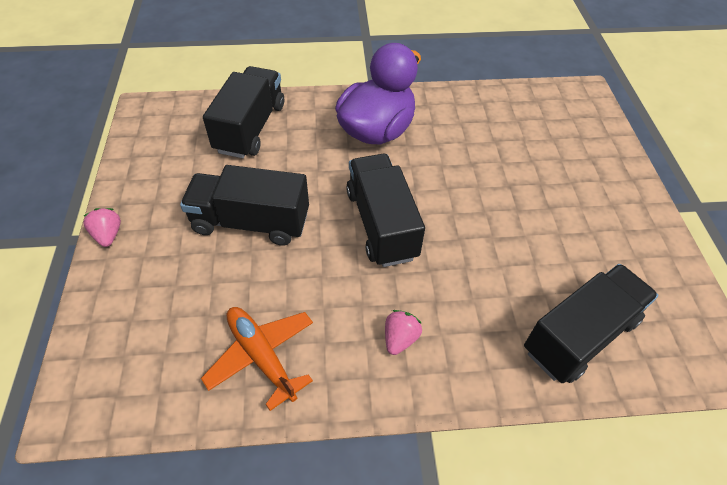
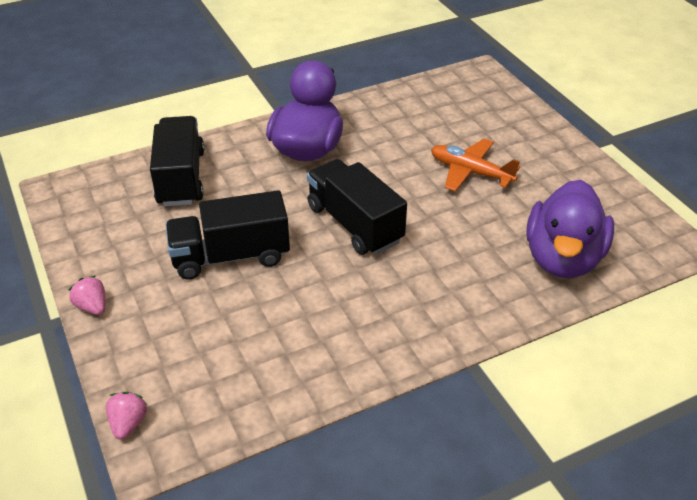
camera: 20 degrees left, 10 degrees down
(261, 356) = (304, 355): orange plane -> orange plane (470, 172)
(400, 338) = (418, 305): pink strawberry -> pink strawberry (128, 423)
(580, 335) = (562, 258): black truck -> purple duck

